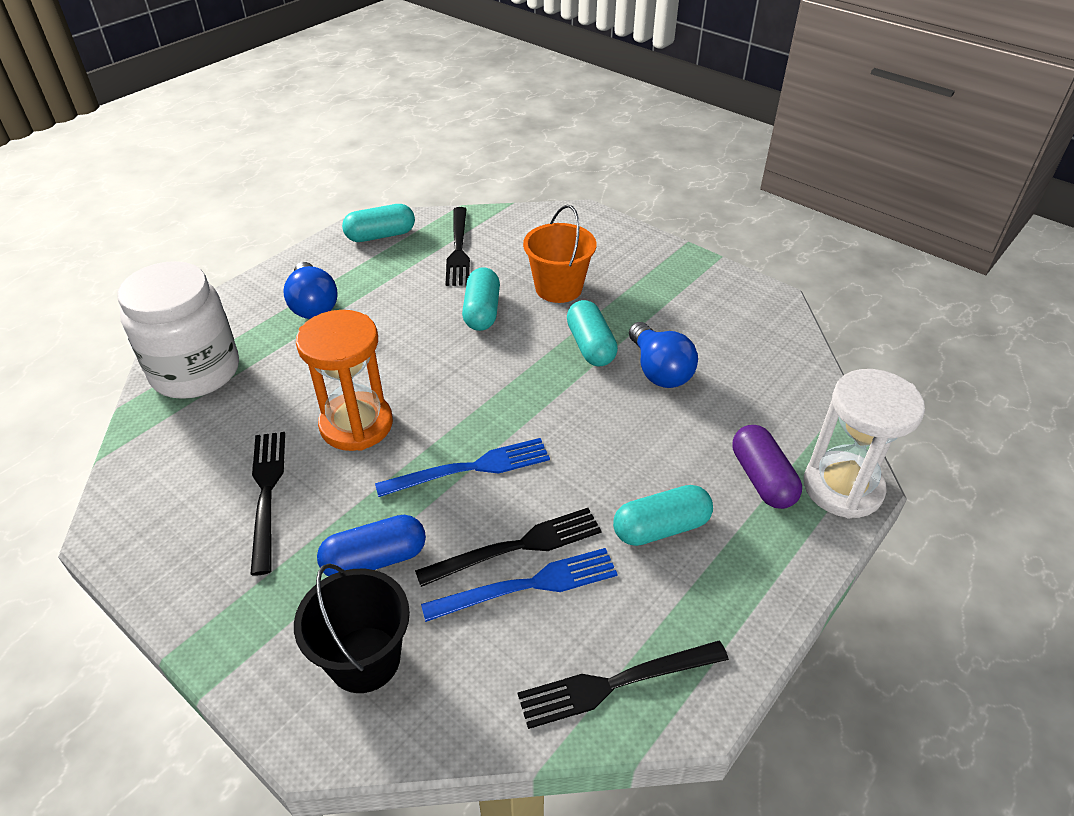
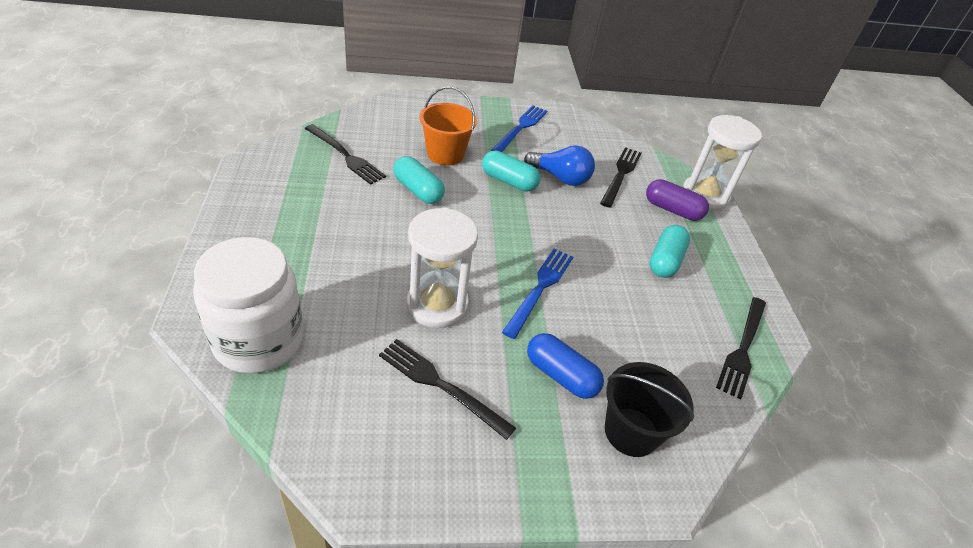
camera: 50 degrees left, 0 degrees up
(313, 305) = (288, 242): blue light bulb -> none
(356, 424) = (437, 305): orange hourglass -> white hourglass
(375, 559) = (561, 375): blue capsule -> blue capsule turned 75 degrees counterclockwise
(380, 235) = (271, 169): turquoise capsule -> none
(517, 547) = (619, 315): black fork -> black fork (621, 174)
(528, 585) = (650, 331): blue fork -> blue fork (521, 128)

